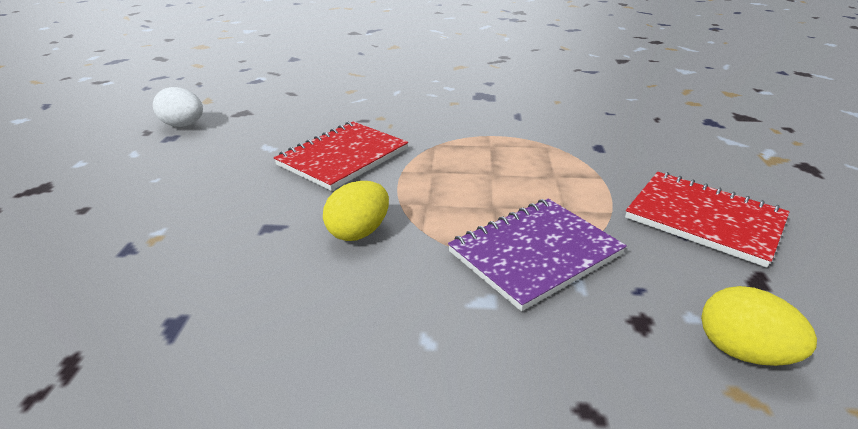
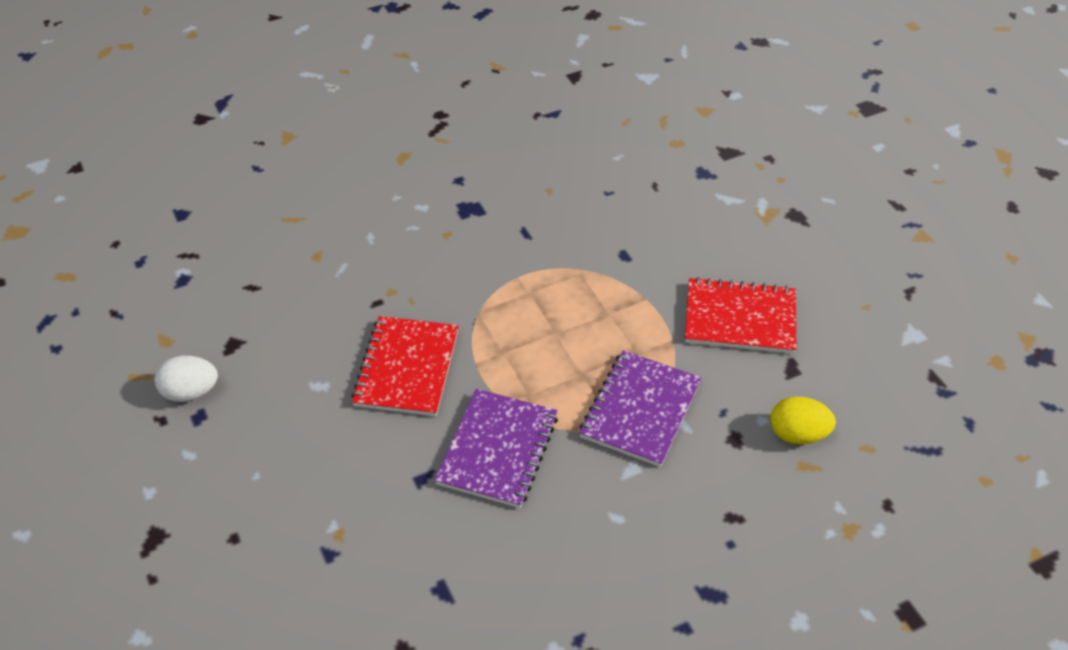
camera: 30 degrees left, 15 degrees up
(359, 232) = (497, 450): yellow egg -> purple notebook

